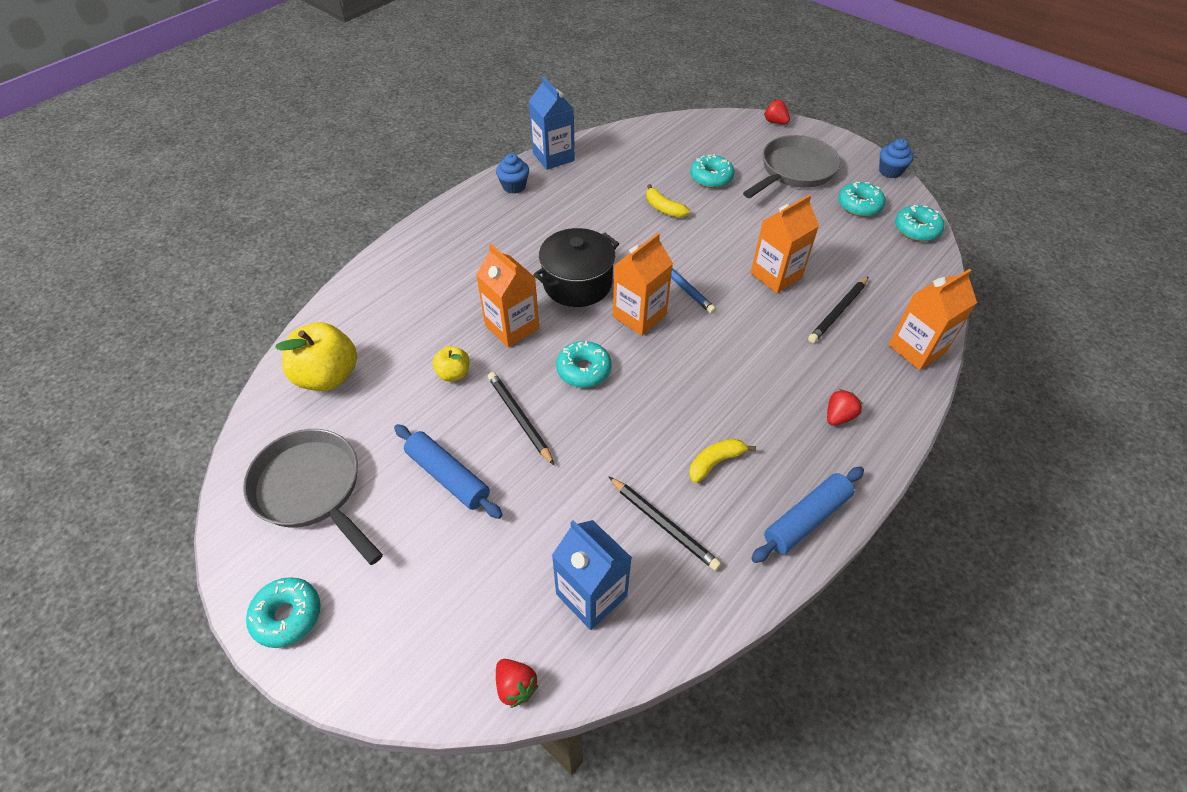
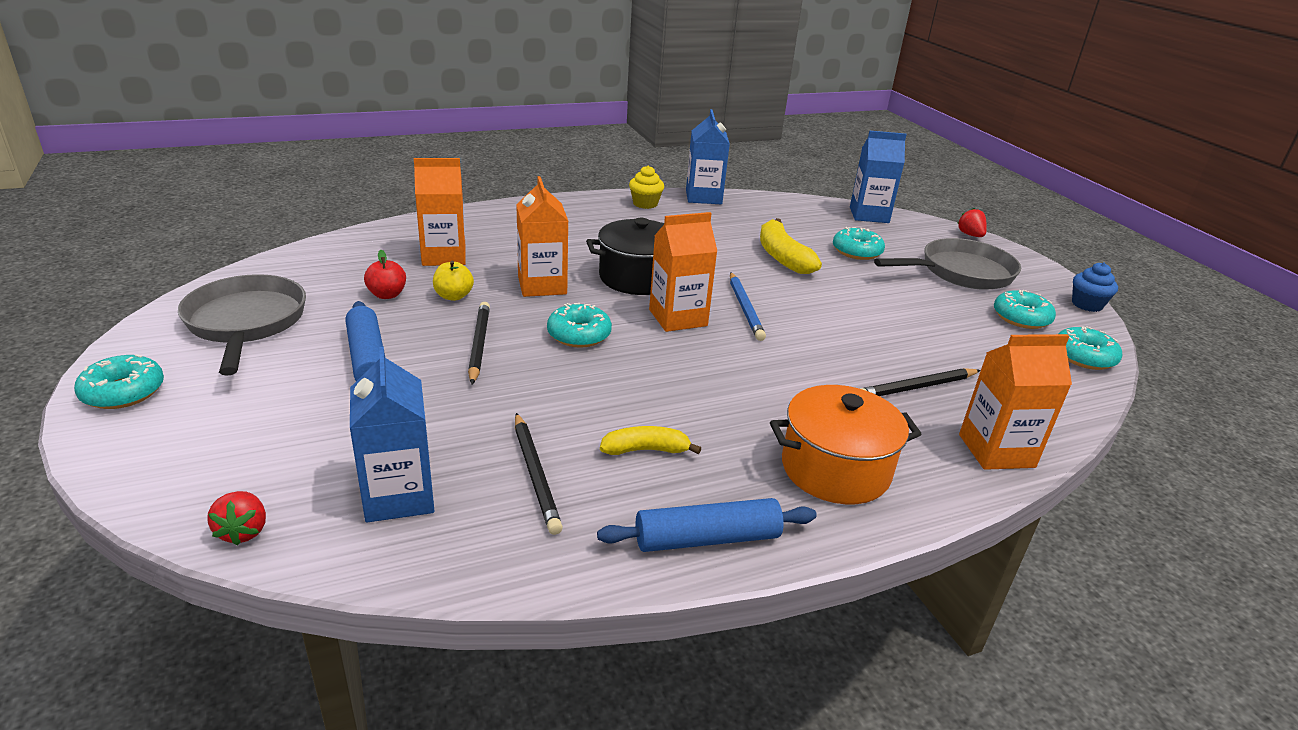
camera: 25 degrees right, 20 degrees down
(328, 376) = (346, 263): yellow apple -> none
(398, 398) = (387, 295): none -> red apple
(514, 186) = (645, 204): blue cupcake -> yellow cupcake
(663, 208) = (782, 257): yellow banana -> yellow banana, size x1.62
(691, 127) = (869, 215): none -> blue carton
(776, 275) = (864, 337): orange carton -> orange carton (444, 256)
(838, 416) = (835, 469): red strawberry -> orange pot

